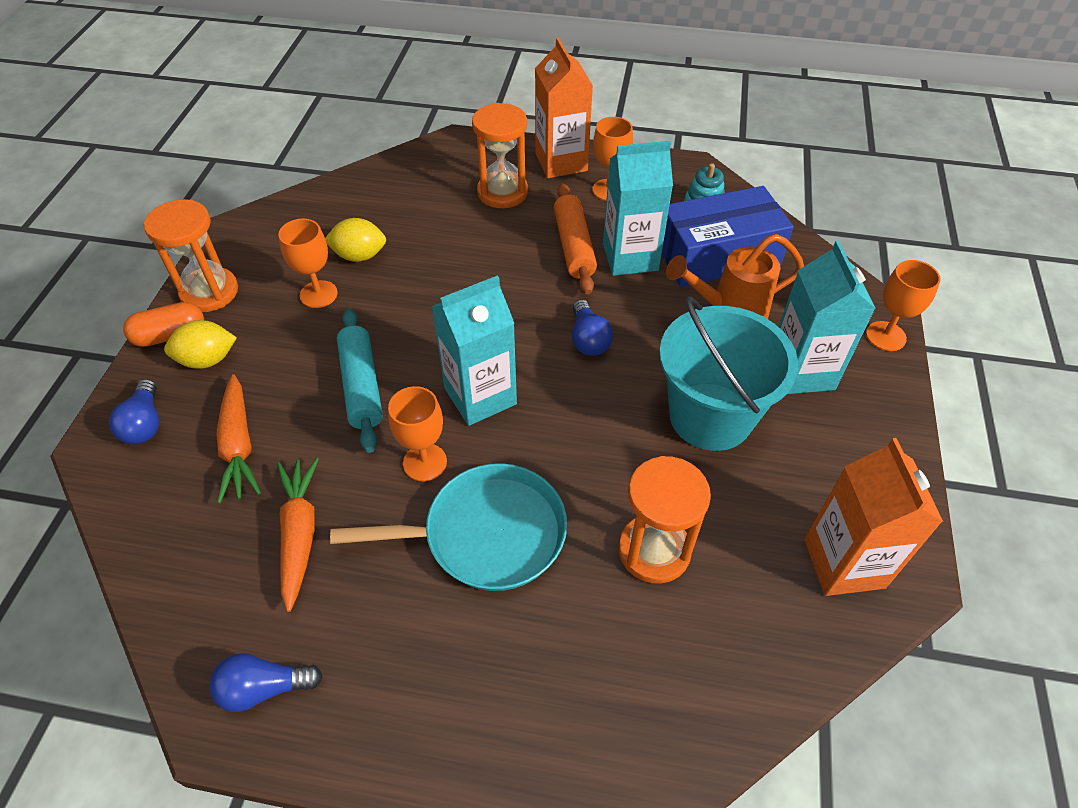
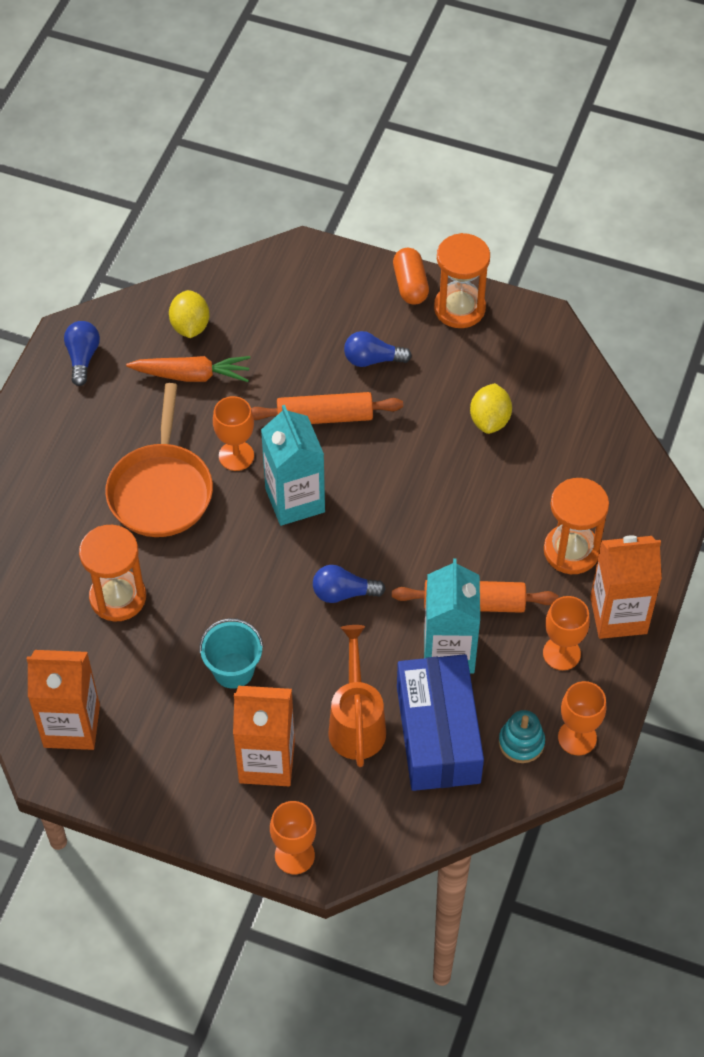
camera: 100 degrees right, 5 degrees up
(145, 423) = (317, 277): blue light bulb -> blue light bulb (372, 359)
(207, 360) = (377, 312): yellow lemon -> yellow lemon (190, 326)
(239, 445) = (282, 336): orange carrot -> none
(318, 294) = (442, 388): orange goblet -> orange goblet (577, 737)
(362, 386) = (325, 417): turquoise rolling pin -> orange rolling pin
(486, 534) = (161, 490): turquoise pan -> orange pan
(710, 416) = (233, 670): turquoise bucket -> turquoise bucket, size x0.54
(801, 371) = (267, 761): turquoise carton -> orange carton

